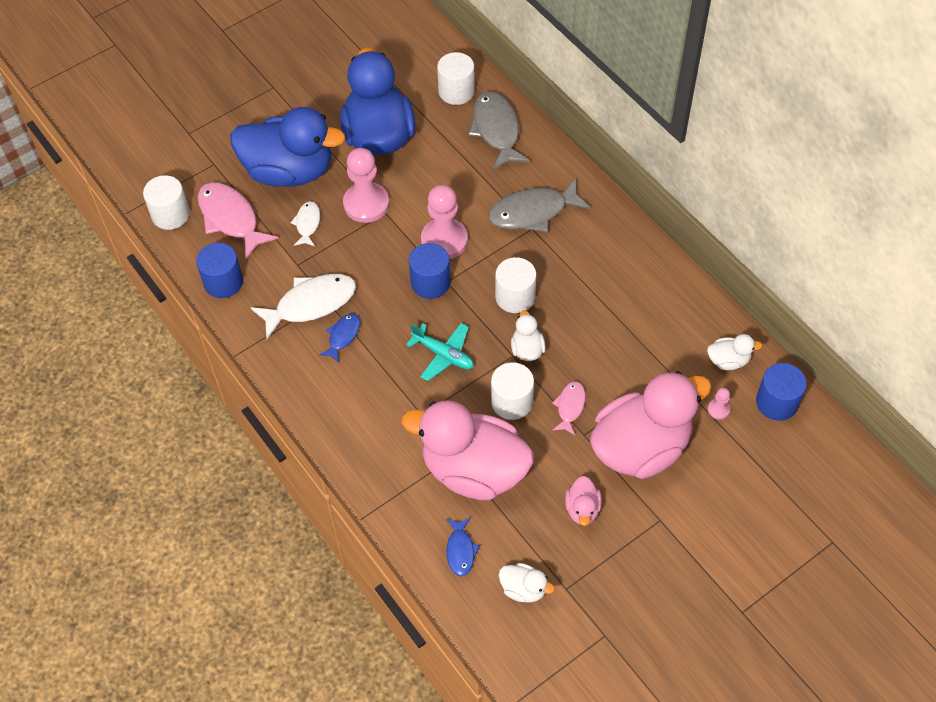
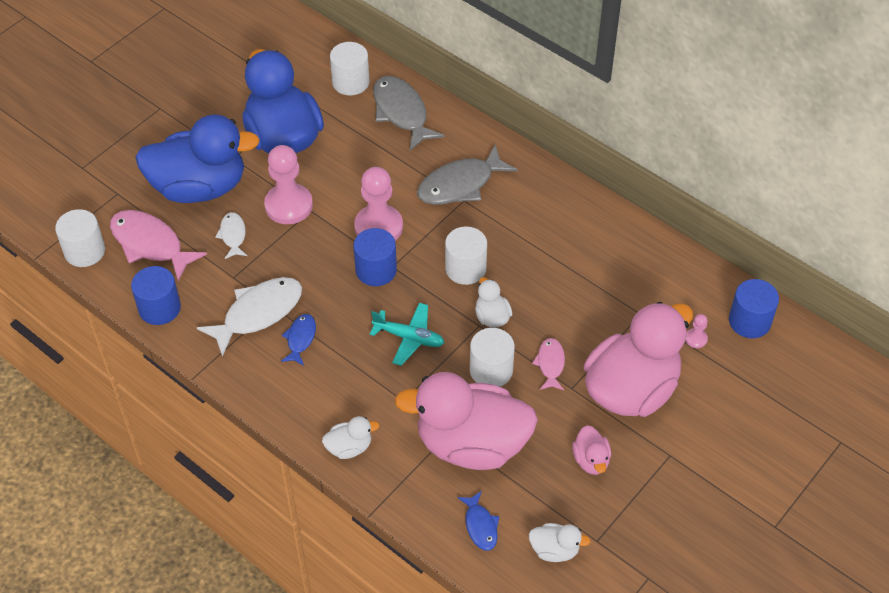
camera: 15 degrees left, 5 degrees down
(728, 360) = (692, 291): white duck -> white duck (349, 447)

